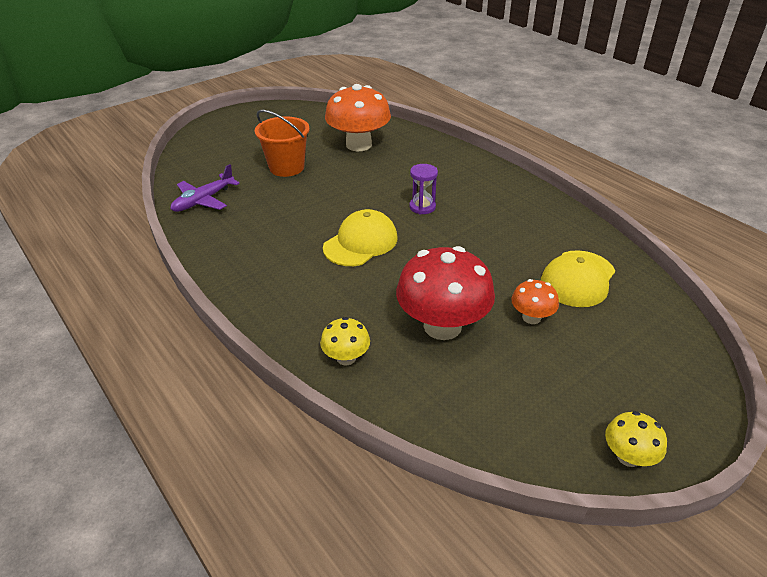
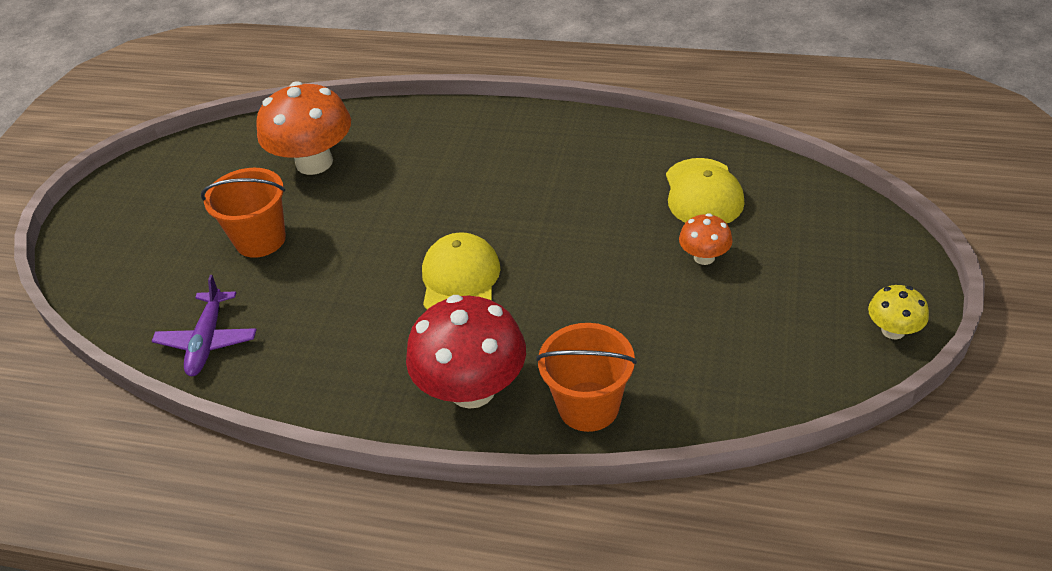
camera: 35 degrees left, 5 degrees up
(346, 358) = (588, 406): yellow mushroom -> orange bucket
(422, 207) = (477, 201): purple hourglass -> none
(442, 326) = (638, 316): red mushroom -> red mushroom (472, 389)

